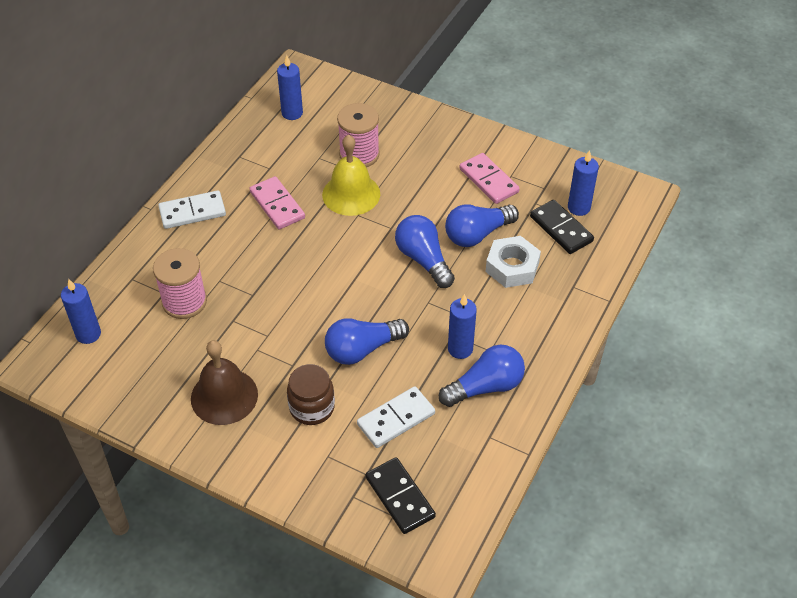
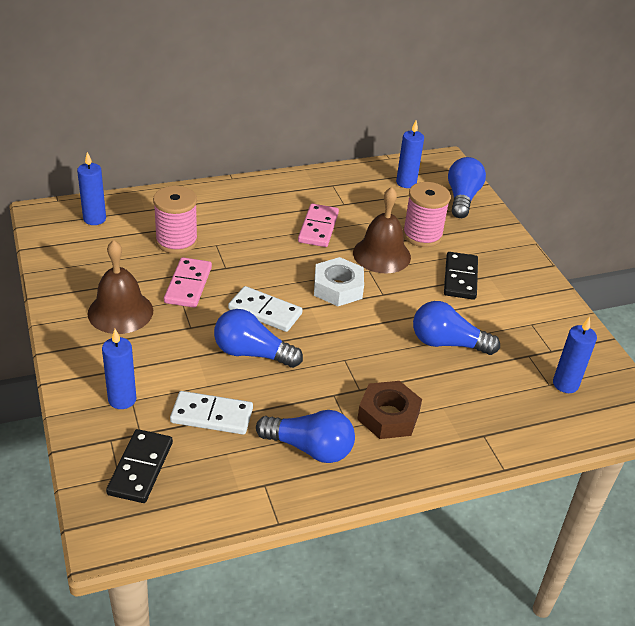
camera: 40 degrees right, 10 degrees down
(192, 212) = (255, 196): white domino -> white domino (265, 311)
(312, 407) = (165, 362): brown jar -> none
(351, 194) = (381, 254): yellow bell -> brown bell
(423, 259) = (380, 330): blue light bulb -> blue light bulb (462, 198)
(460, 349) = (326, 408): blue candle -> blue candle (122, 399)
(489, 180) = (507, 315): pink domino -> pink domino (188, 285)
(504, 321) = (388, 416): none -> brown nut
(512, 267) = (447, 384): white nut -> white nut (338, 288)
(561, 229) = (527, 388): black domino -> black domino (460, 278)

